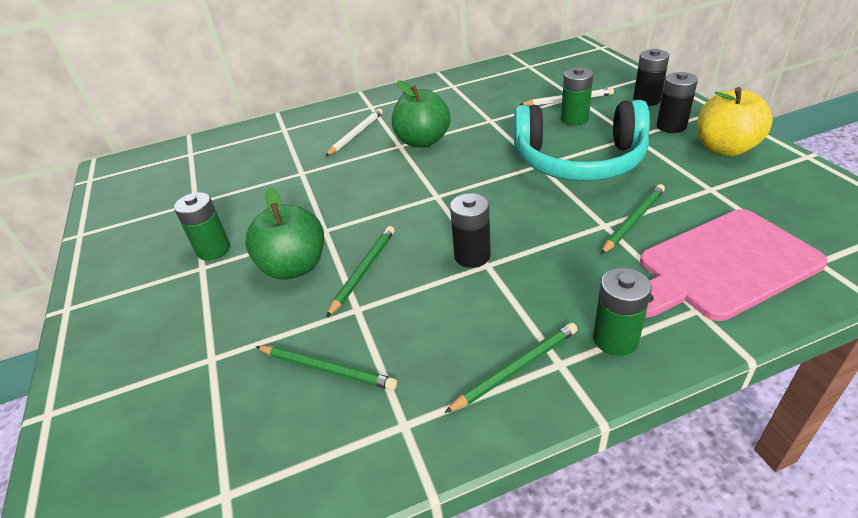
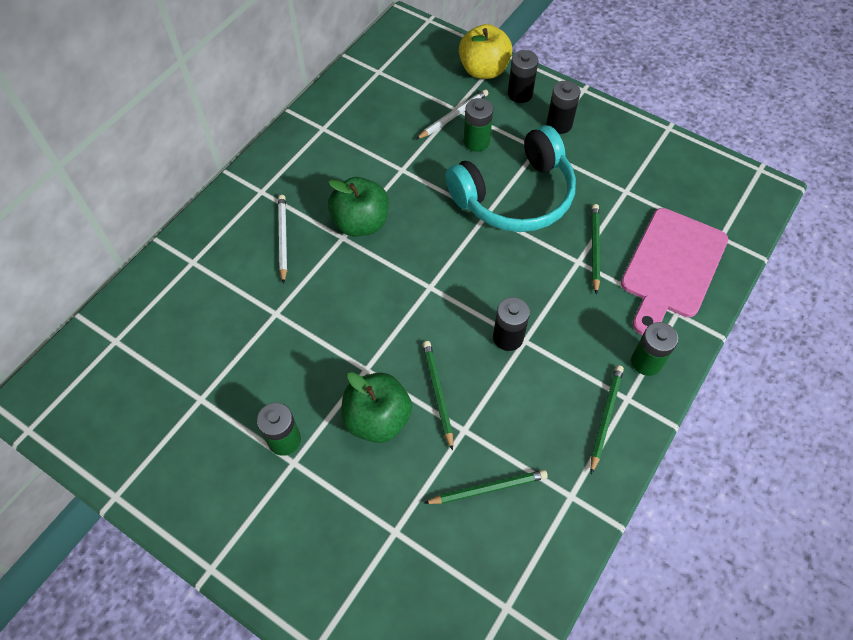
camera: 40 degrees left, 20 degrees up
(725, 148) = (612, 139): yellow apple -> yellow apple (483, 70)

